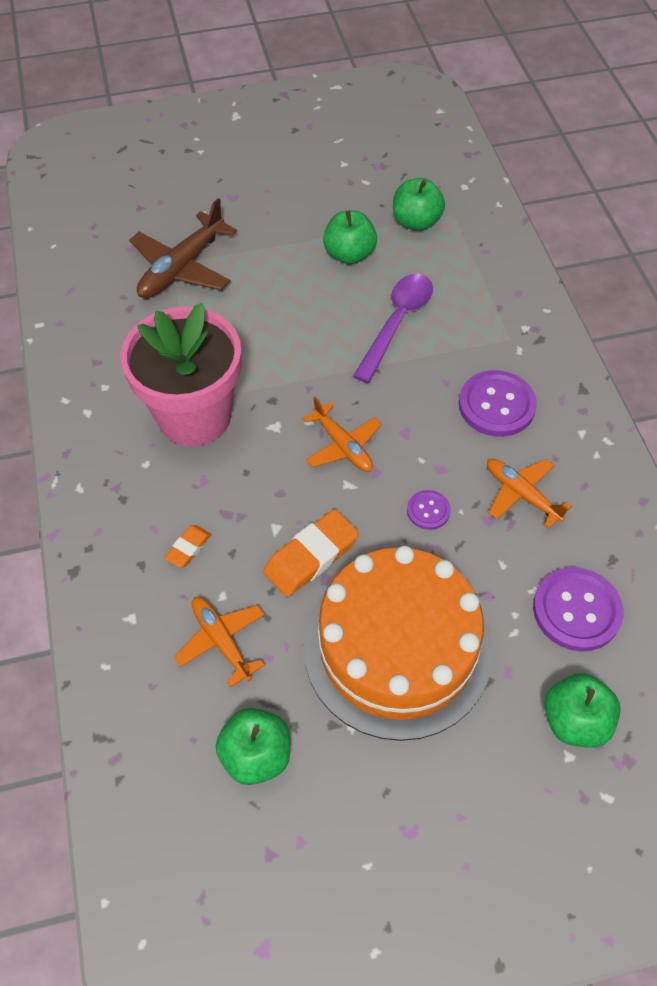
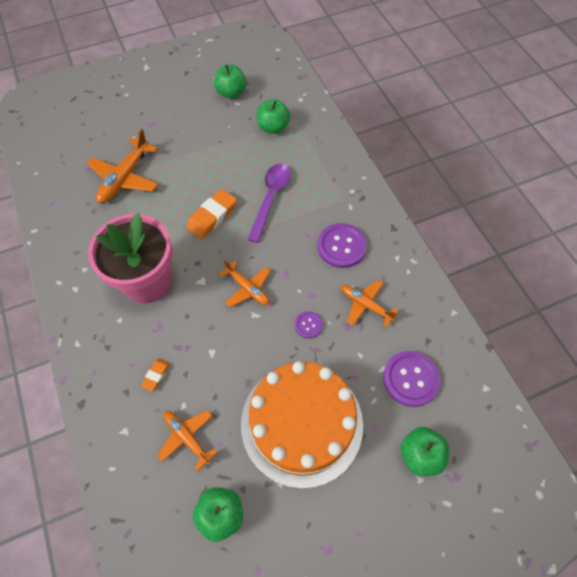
camera: 10 degrees left, 5 degrees up
(182, 268) = (125, 178): brown plane -> orange plane
(311, 557) = (238, 369): orange eraser -> orange eraser (212, 216)
(349, 254) = (233, 155): green apple -> green apple (231, 93)

